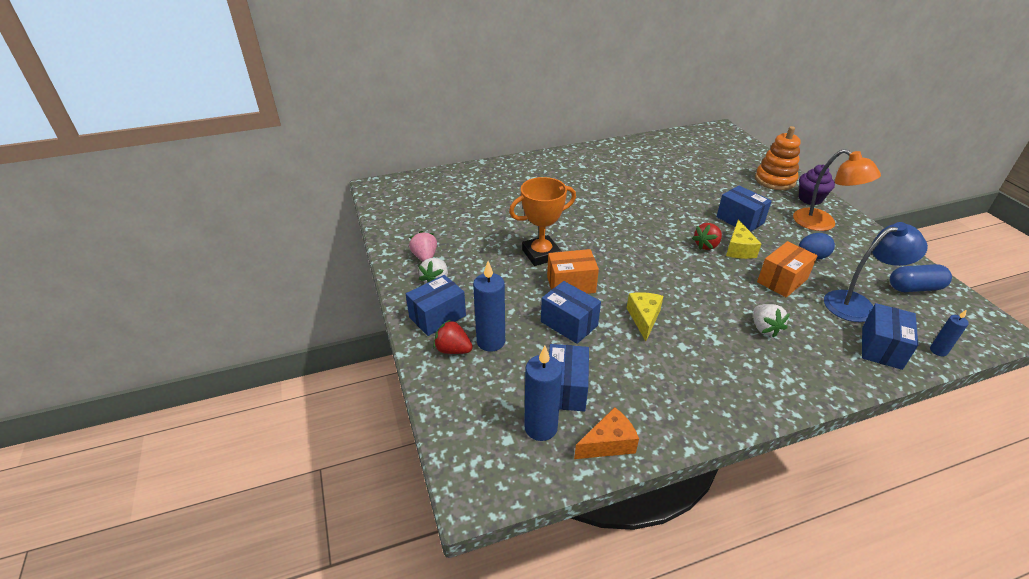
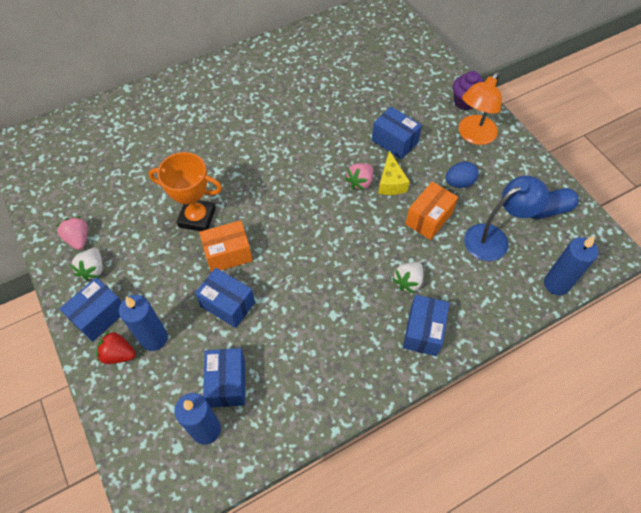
camera: 10 degrees left, 20 degrees up
(541, 254) = (197, 217): orange trophy -> orange trophy turned 45 degrees clockwise
(608, 443) = (266, 436): orange cheese -> none
(644, 318) = (298, 287): yellow cheese -> none
(706, 245) = (360, 182): red strawberry -> pink strawberry
(764, 328) = (408, 281): white strawberry -> white strawberry turned 60 degrees clockwise
(774, 180) = (432, 79): orange stacking toy -> none
(822, 223) = (473, 136): orange lamp -> orange lamp turned 90 degrees clockwise
(881, 348) = (508, 288): blue box -> blue box (423, 331)
(938, 351) = (556, 284): blue candle -> blue candle, size x1.85

